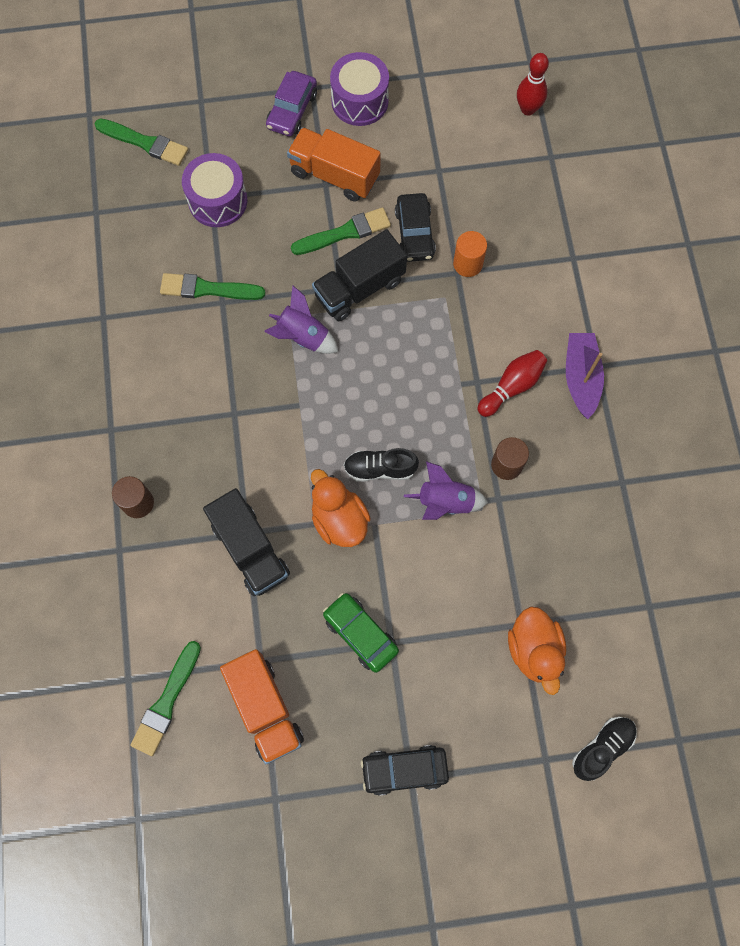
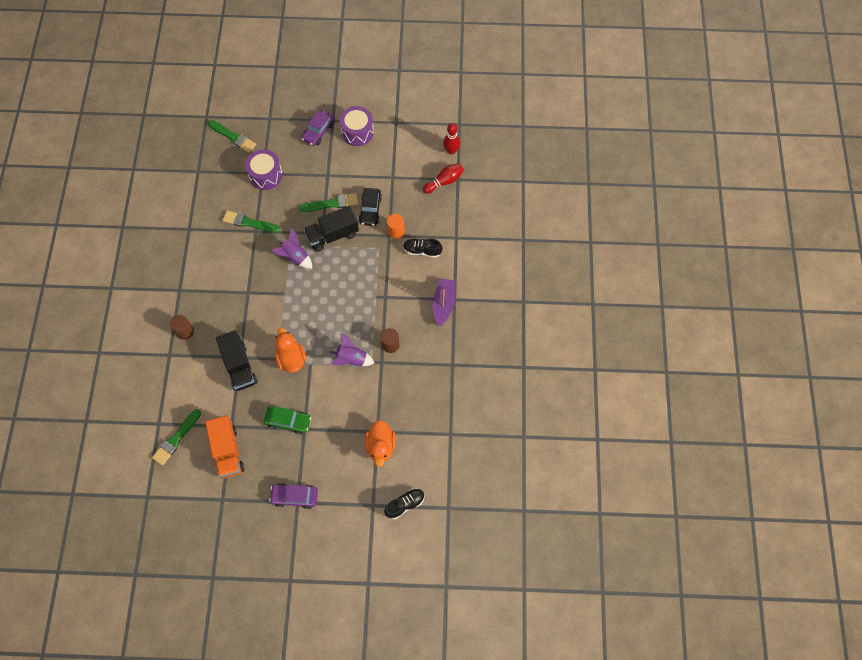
camera: 10 degrees right, 5 degrees down
(334, 175) = (333, 171): orange truck -> none
(360, 634) = (288, 421): green car -> green car turned 135 degrees clockwise
(380, 469) = (320, 335): black shoe -> black shoe (422, 251)
(404, 770) = (295, 496): black car -> purple car
(512, 387) = (404, 303): red bowling pin -> red bowling pin (444, 181)

